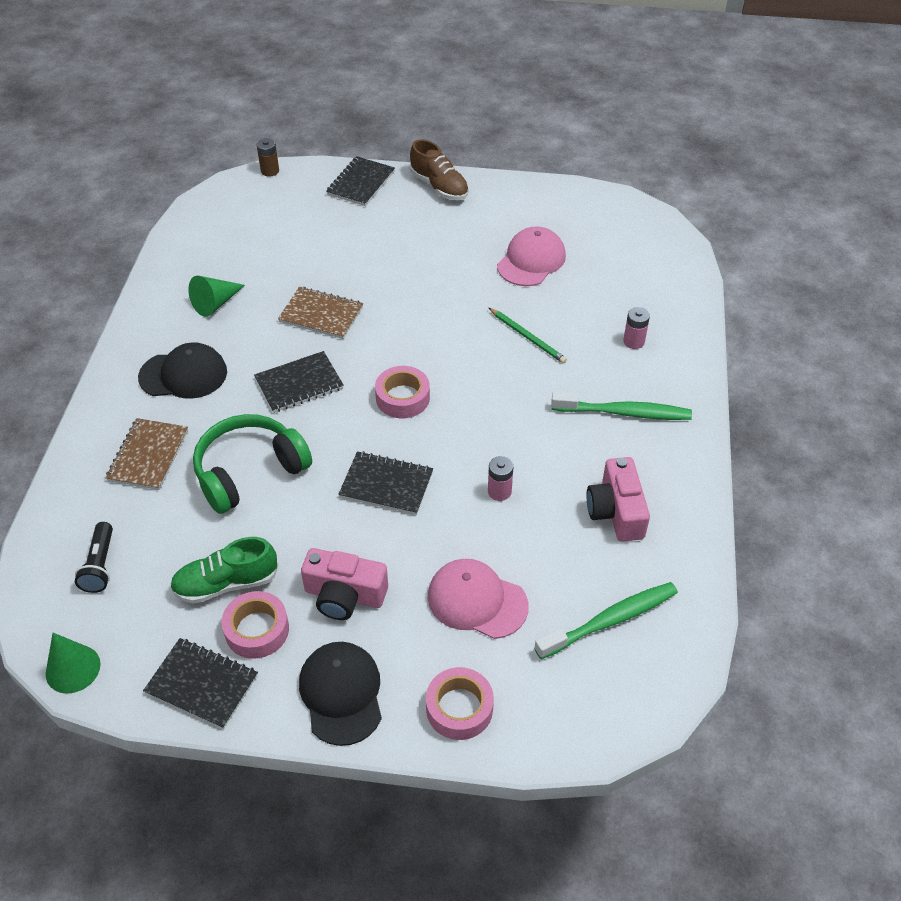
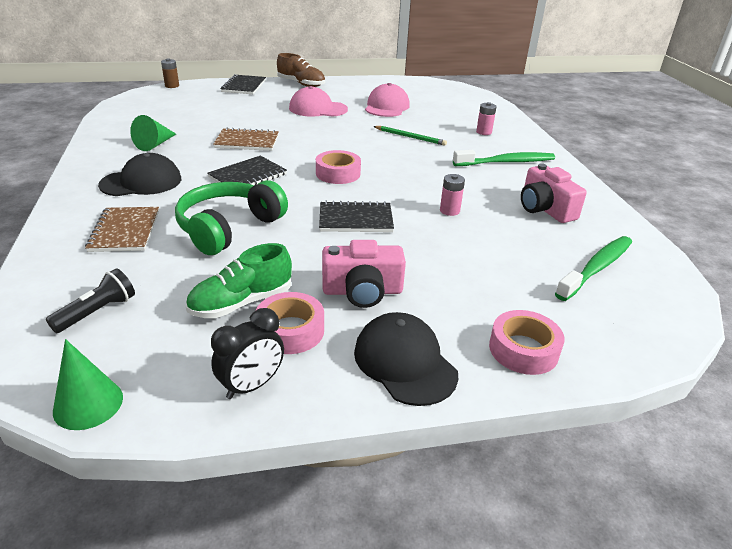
camera: 20 degrees left, 15 degrees down
(100, 565) = (97, 312): black flashlight -> black flashlight turned 120 degrees counterclockwise
(202, 684) = (251, 385): black notebook -> black clock
(477, 601) = (481, 275): pink cap -> pink cap (318, 109)

